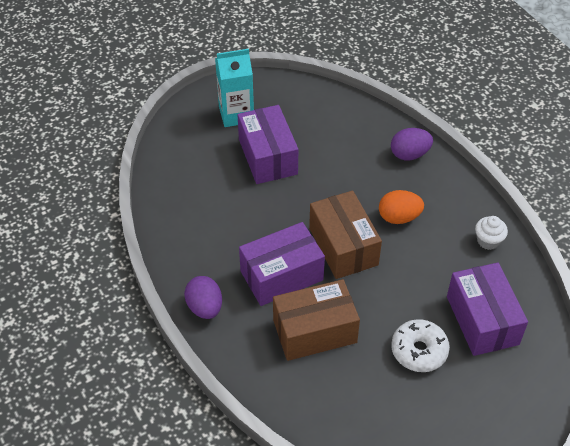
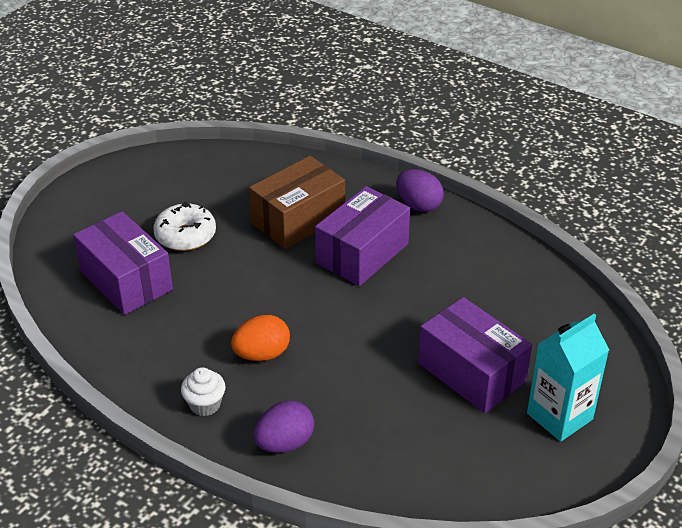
camera: 155 degrees right, 10 degrees down
(343, 246) = (312, 301): brown box -> none
(488, 241) = (139, 363): white cupcake -> white cupcake (205, 404)

